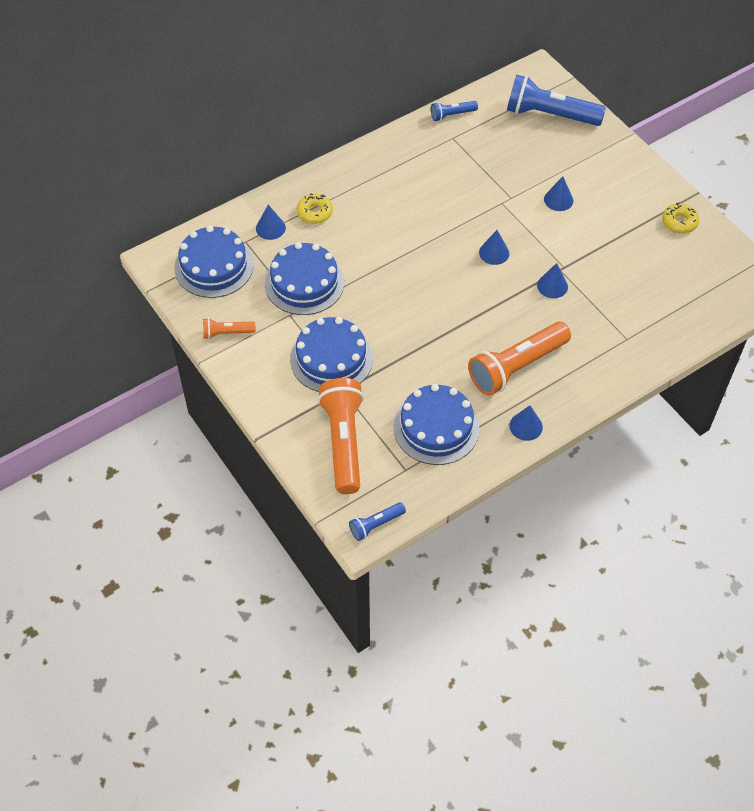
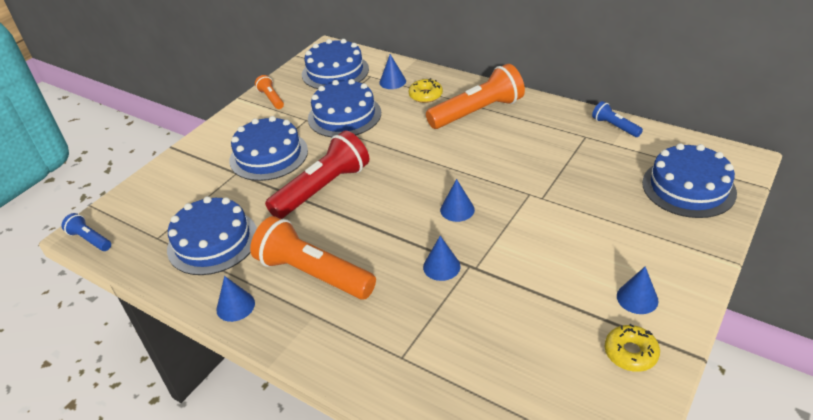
camera: 70 degrees right, 15 degrees down
(344, 442) = (179, 191): orange flashlight -> orange flashlight (478, 112)
(411, 331) = (323, 189): none -> red flashlight
(549, 115) = (688, 187): blue flashlight -> blue cake
(558, 200) = (570, 232): blue cone -> blue cone (637, 298)

